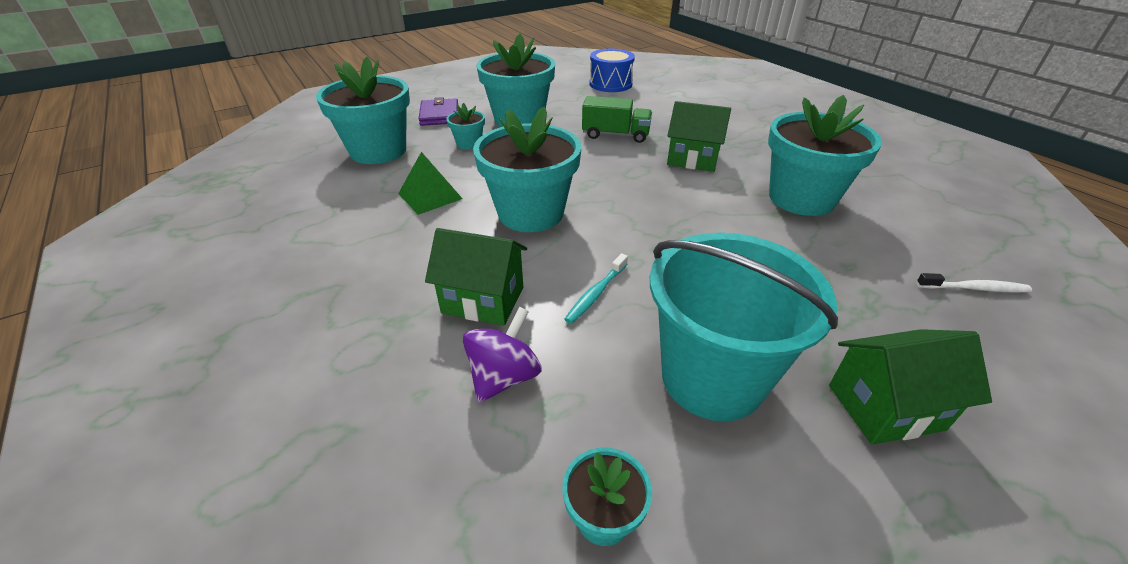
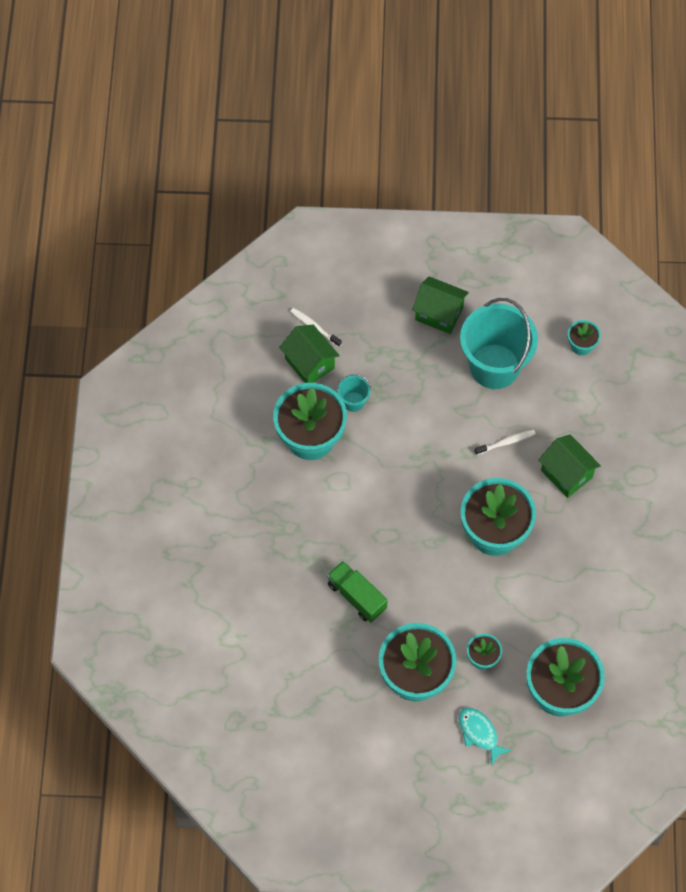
camera: 145 degrees left, 25 degrees up
(430, 196) = (549, 595): green pyramid -> none
(439, 115) = (479, 733): purple wallet -> turquoise fish
(504, 377) = (582, 421): purple spinning top -> none
(596, 293) = (506, 442): turquoise toothbrush -> white toothbrush
(610, 84) = (273, 701): blue drum -> none
(692, 159) = (332, 524): green house -> green house (309, 363)
(813, 243) = (353, 401): none -> turquoise bucket

